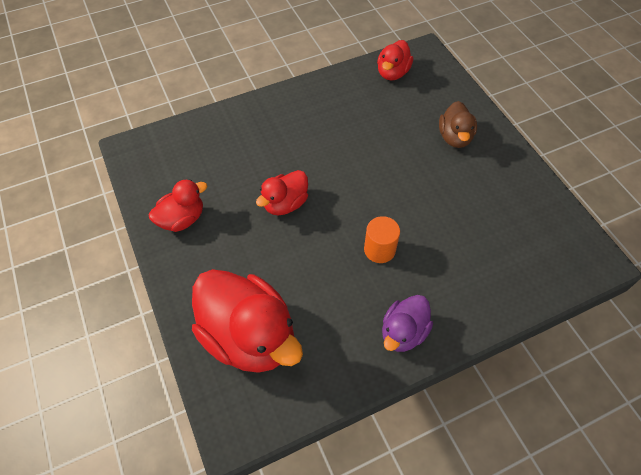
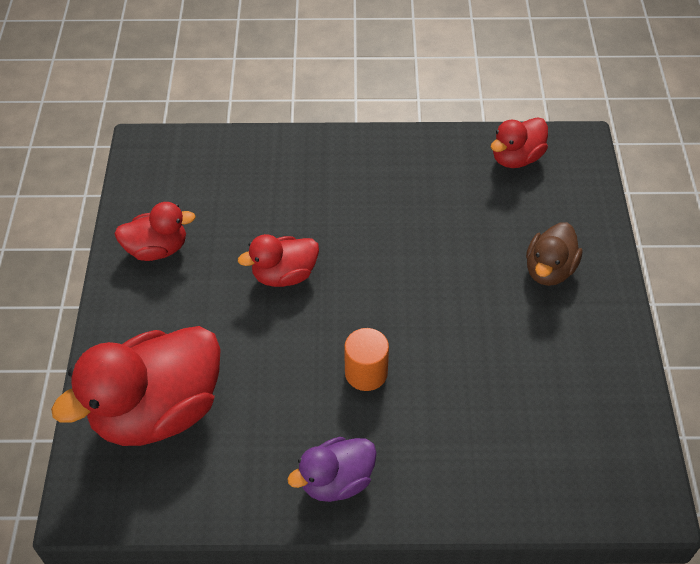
camera: 25 degrees right, 5 degrees down
(249, 336) = (158, 411): red duck -> red duck turned 75 degrees clockwise

